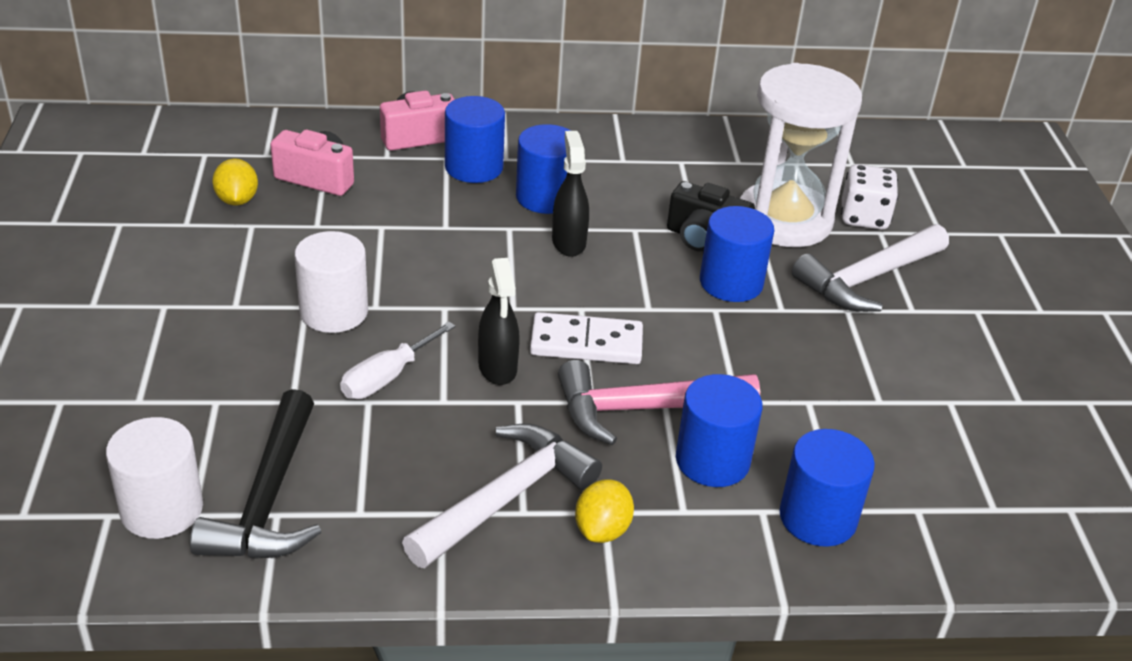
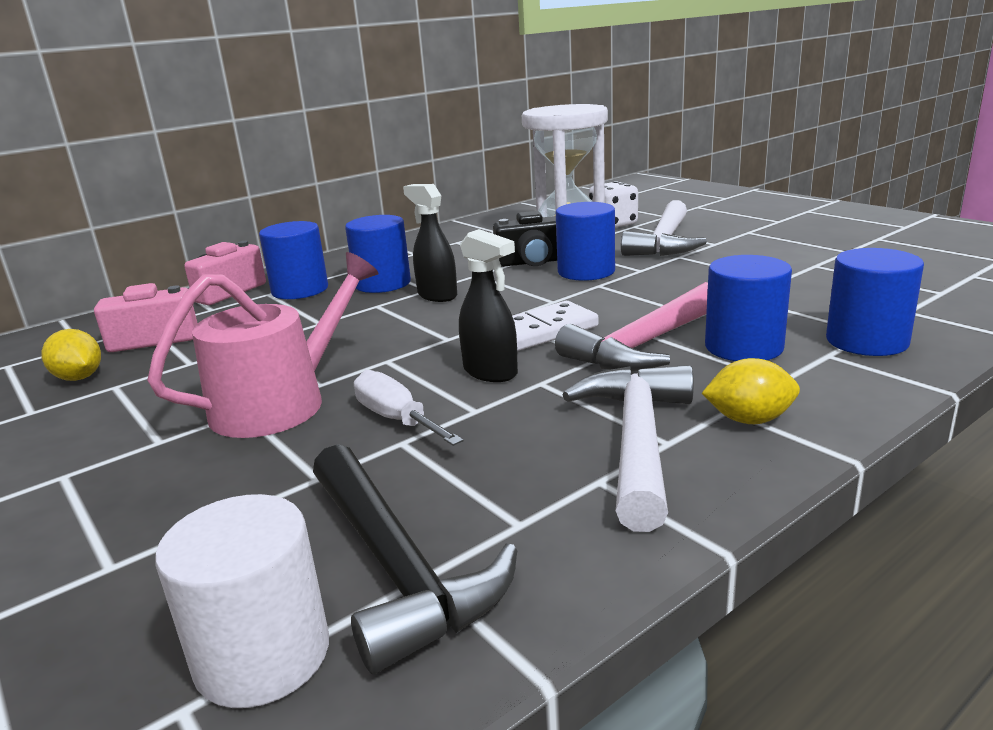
camera: 30 degrees left, 15 degrees down
(334, 312) = (280, 403): white cylinder -> pink watering can
(386, 377) = (397, 419): white screwdriver -> white screwdriver turned 135 degrees clockwise
(602, 530) = (749, 420): yellow lemon -> yellow lemon turned 75 degrees counterclockwise

